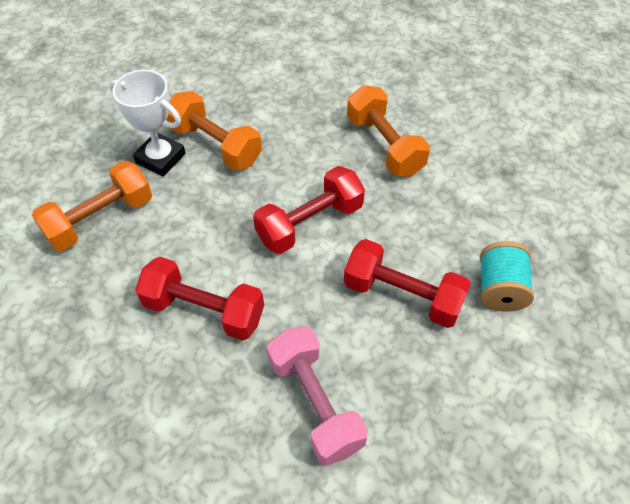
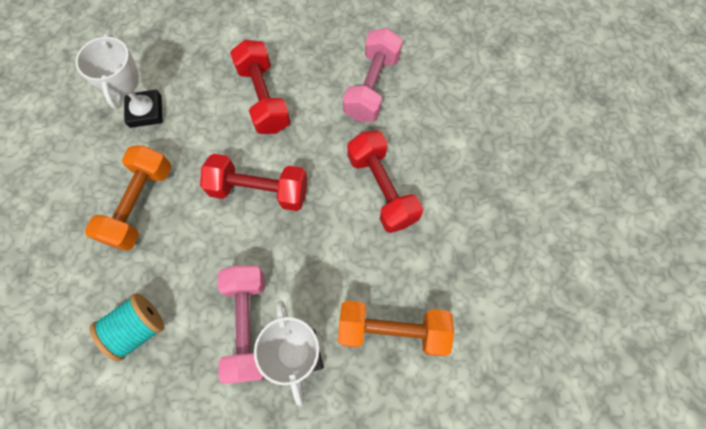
camera: 135 degrees left, 15 degrees up
(215, 145) = (248, 325): orange dumbbell -> pink dumbbell
(478, 200) = (146, 111): none -> white trophy
(500, 289) = (211, 57): turquoise spool -> turquoise spool (138, 328)

